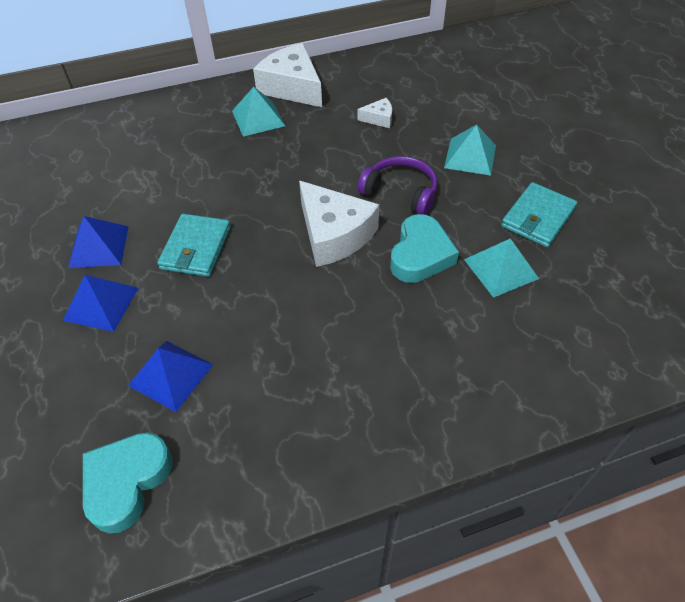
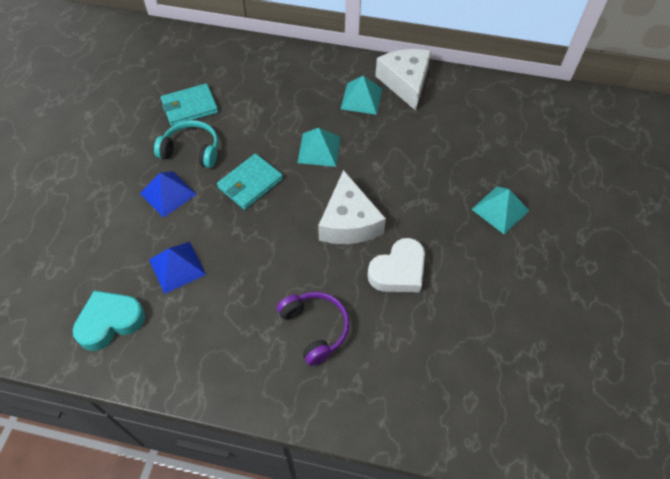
camera: 30 degrees right, 5 degrees up
(98, 246) = (192, 150): blue pyramid -> turquoise headphones
(379, 119) = (452, 141): white cheese -> none
(400, 192) = (422, 213): purple headphones -> purple headphones (315, 328)
(420, 255) = (398, 271): turquoise heart -> white heart
(501, 269) = (450, 315): turquoise pyramid -> turquoise pyramid (319, 149)
(538, 217) = (513, 289): turquoise wallet -> turquoise wallet (189, 107)

